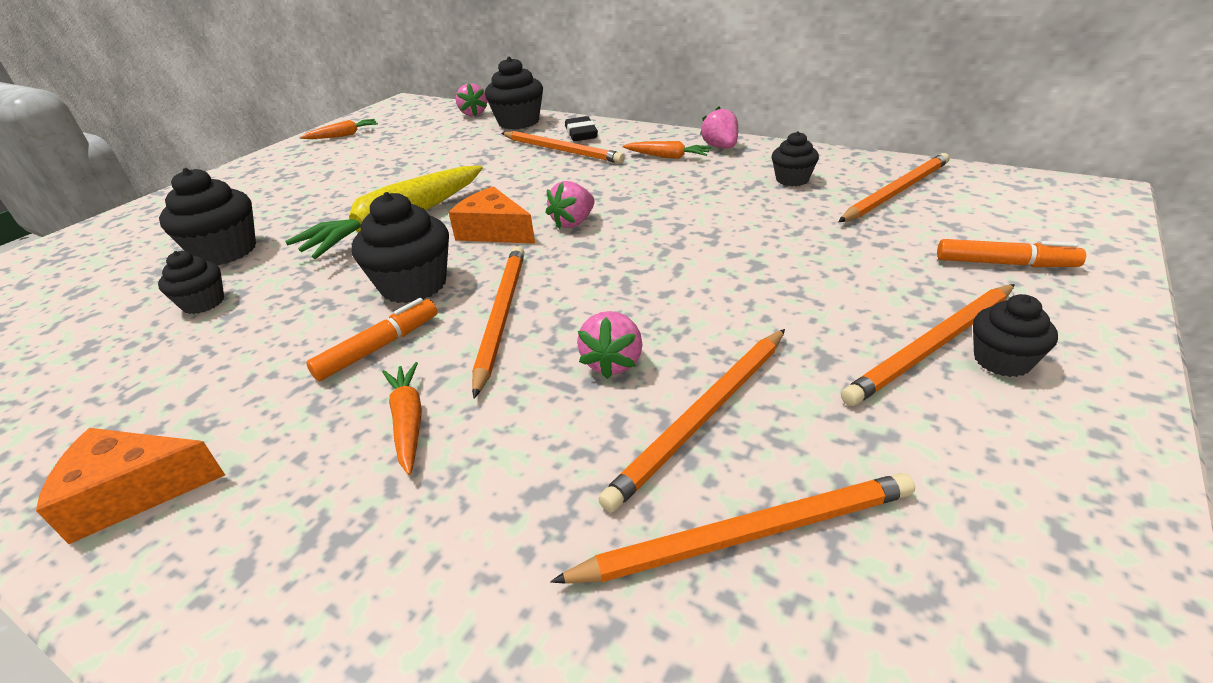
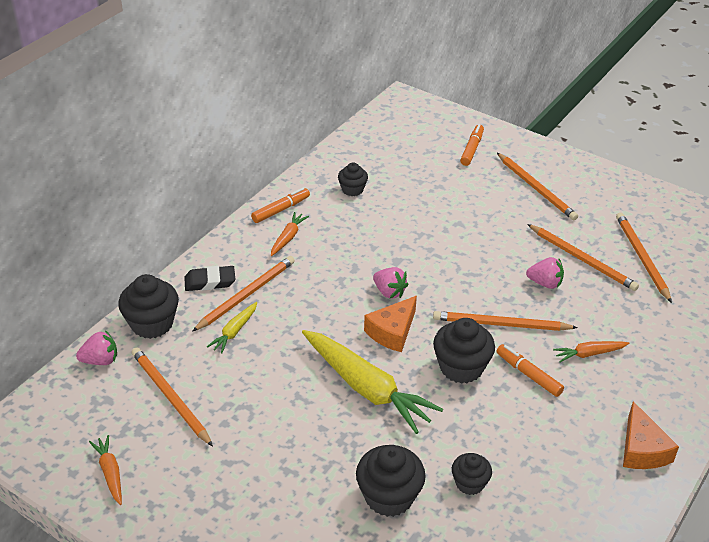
camera: 90 degrees left, 5 degrees up
(504, 152) = (234, 332): none -> yellow carrot
(720, 147) = (281, 210): pink strawberry -> orange marker
(896, 191) = (383, 156): orange pencil -> orange pencil (170, 397)
(1002, 360) = (546, 175): black cupcake -> none

